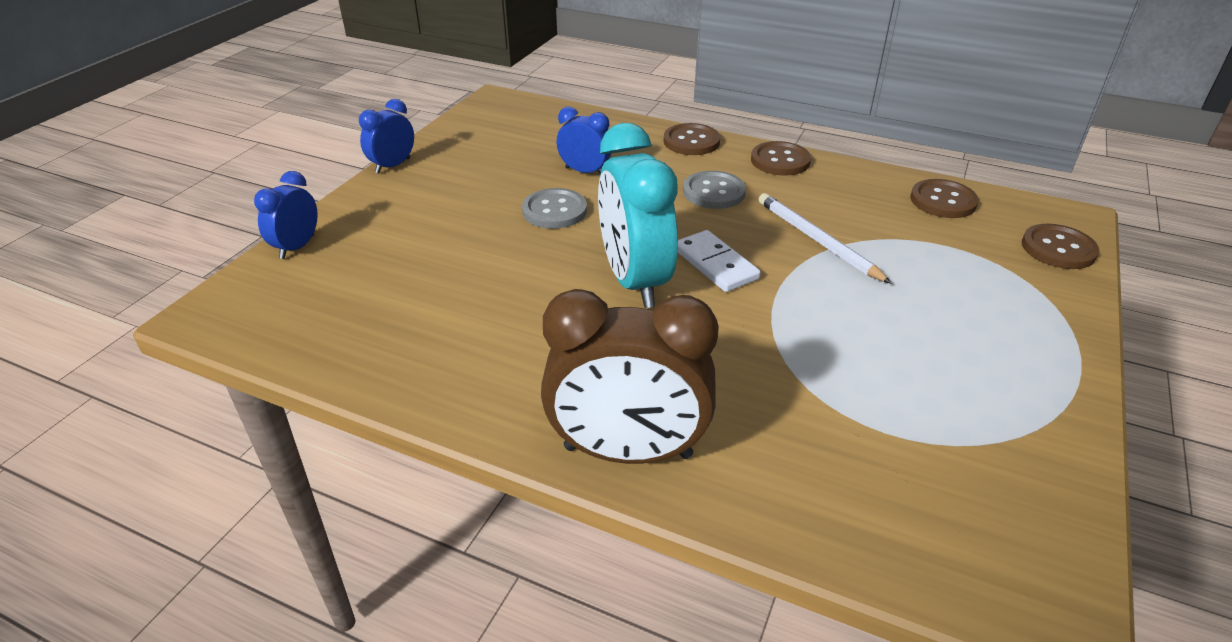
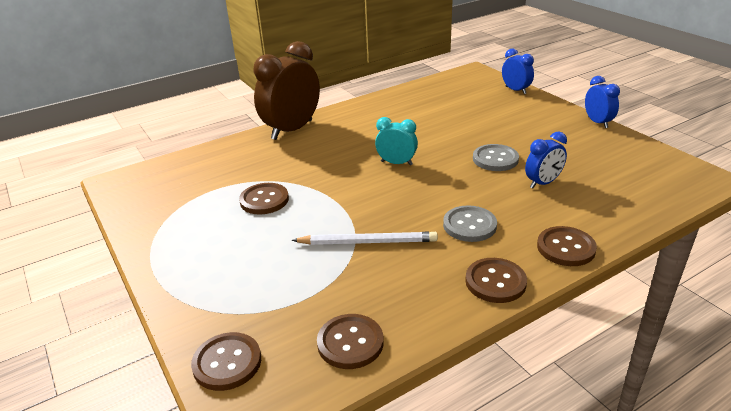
camera: 125 degrees right, 5 degrees down
(634, 281) = (396, 163): turquoise clock -> turquoise clock, size x0.52
(715, 264) = (384, 193): white domino -> none
(850, 359) = (264, 200): none -> brown button

